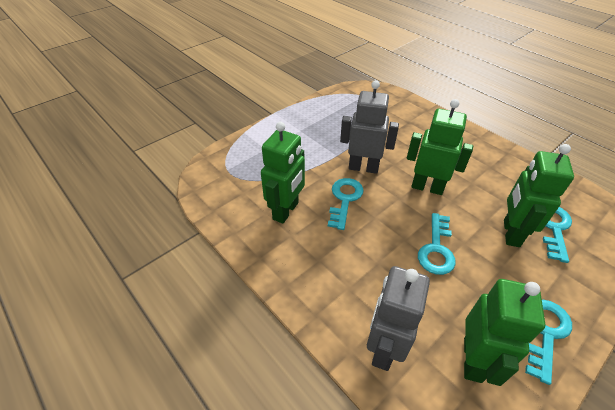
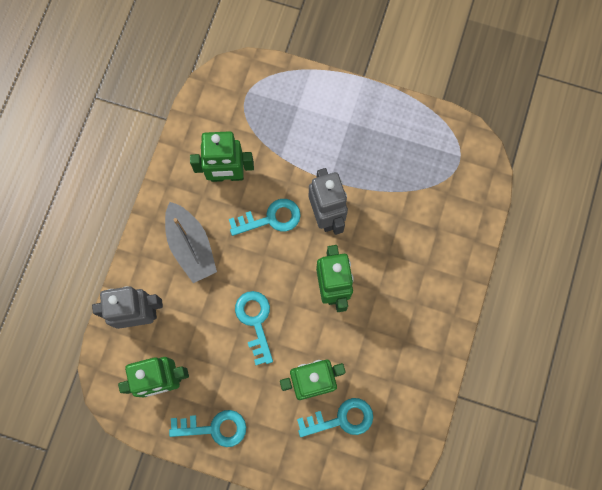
camera: 60 degrees right, 30 degrees up
(334, 265) = (191, 246): none -> grey boat
(436, 249) = (255, 321): turquoise key -> turquoise key turned 90 degrees clockwise

